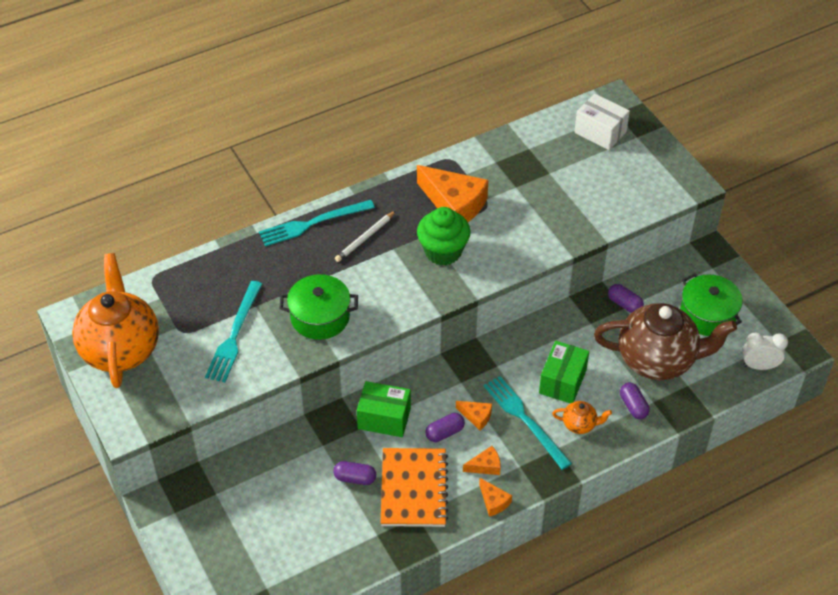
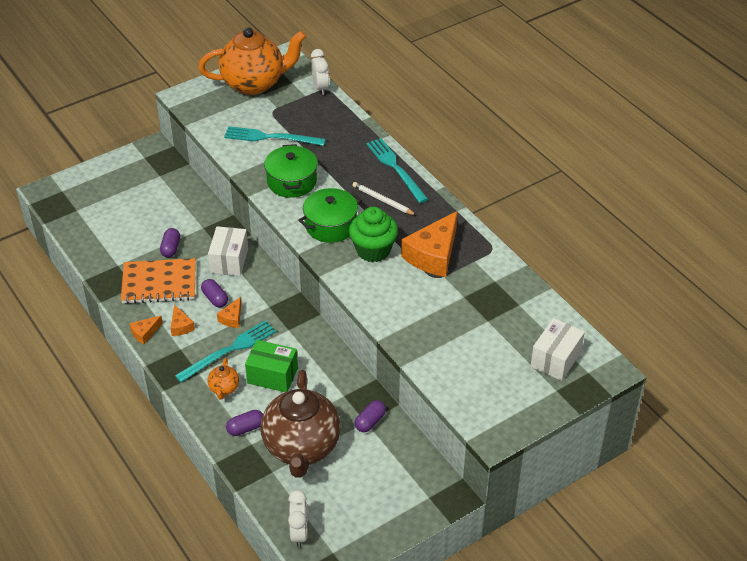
camera: 85 degrees right, 5 degrees down
(147, 282) = (320, 88): none -> white clock
(384, 418) = (229, 261): green box -> white box
(707, 315) = (363, 491): green pot -> green pot (331, 225)

